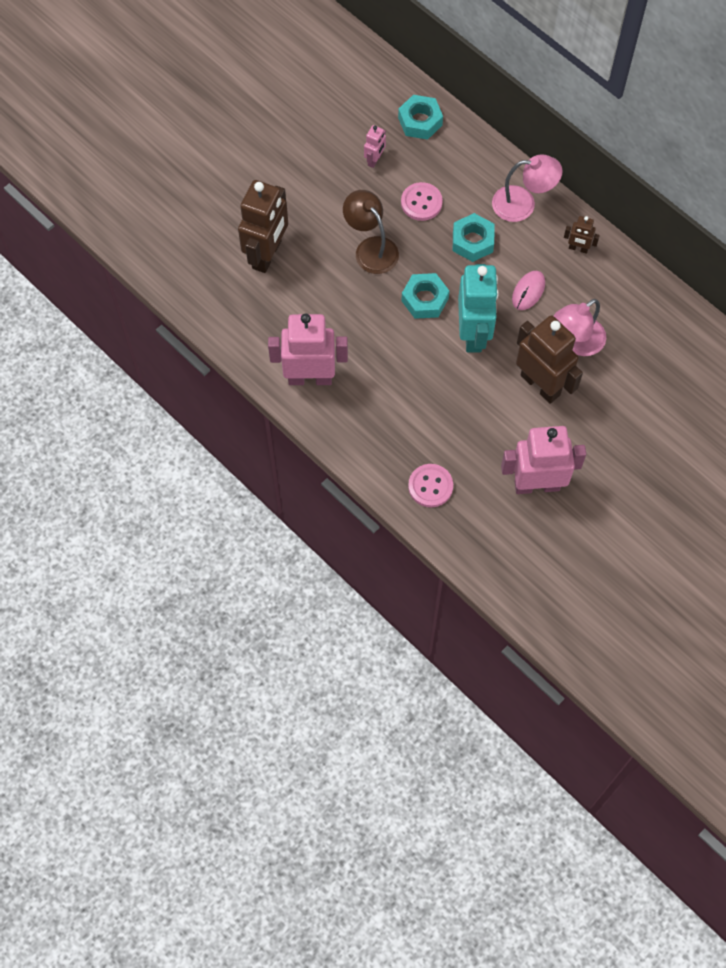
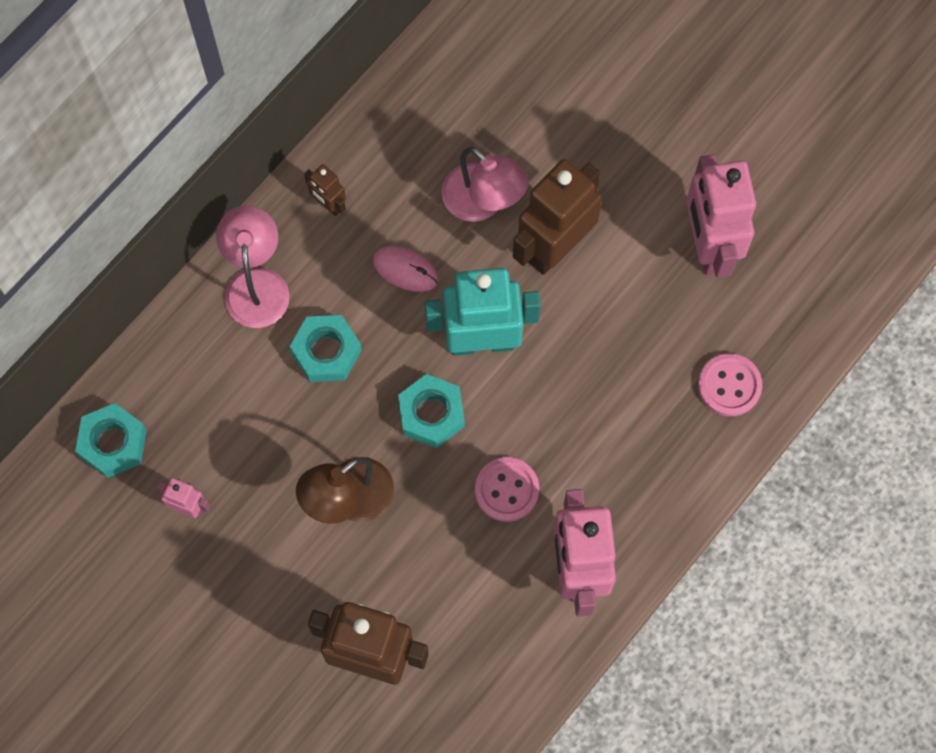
camera: 95 degrees left, 5 degrees up
(421, 202) = (263, 431): pink button -> pink button (506, 490)
(578, 248) = (328, 204): brown robot -> brown robot turned 120 degrees clockwise

